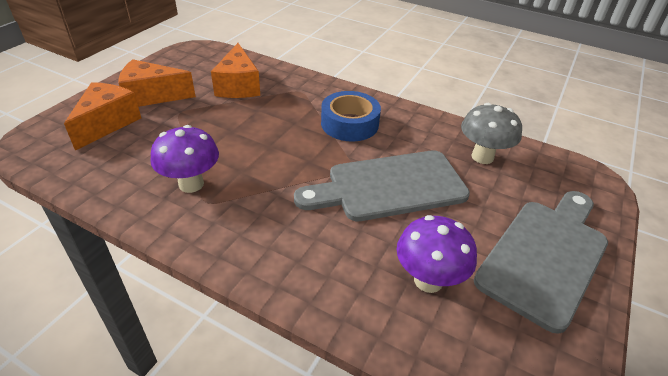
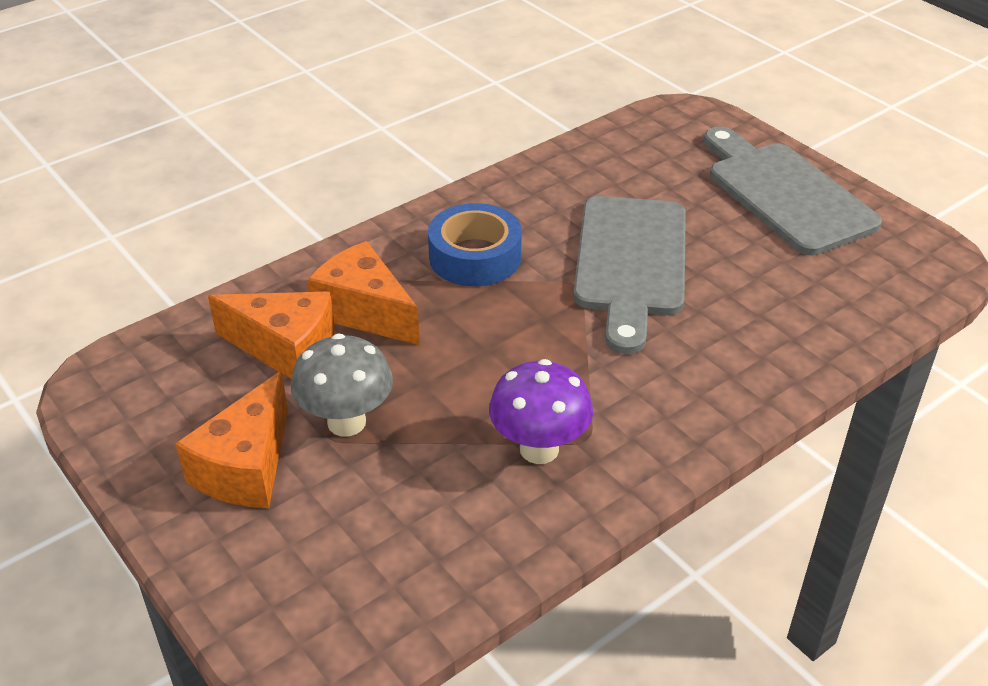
camera: 65 degrees left, 0 degrees up
(107, 123) = (307, 538): orange cheese -> orange cheese (365, 312)
(428, 280) = (792, 284): purple mushroom -> none
(482, 157) = (608, 171): grey mushroom -> grey mushroom (346, 422)

